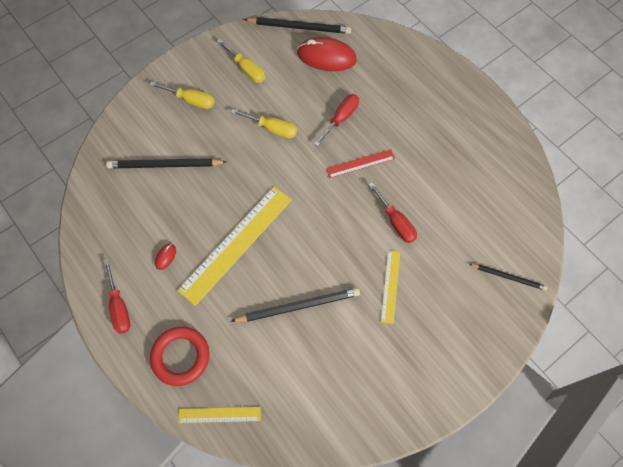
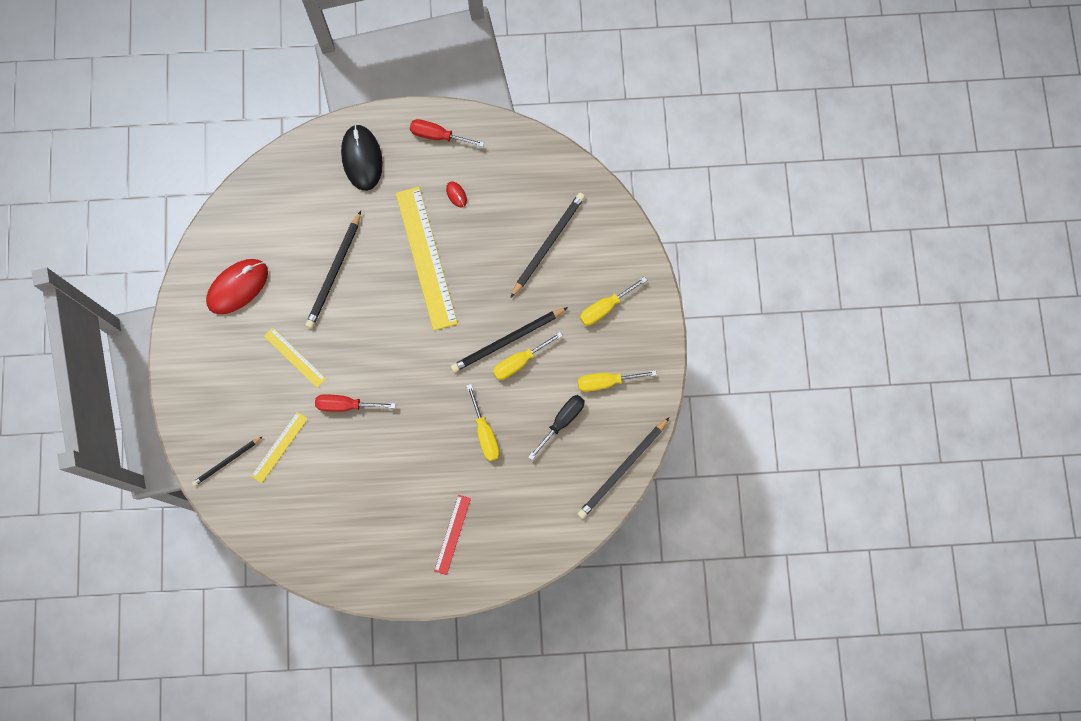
camera: 125 degrees right, 10 degrees up
(181, 357) = (362, 158): red ring -> black mouse
(219, 415) = (296, 160): yellow ruler -> yellow ruler (279, 447)
(262, 146) = (507, 340): none -> black pencil
(295, 78) = (562, 421): none -> black screwdriver
(326, 57) = (566, 470): red mouse -> red mouse (238, 287)
(340, 119) = (485, 432): red screwdriver -> yellow screwdriver
(360, 163) = (424, 416): red ruler -> red ruler (452, 534)

